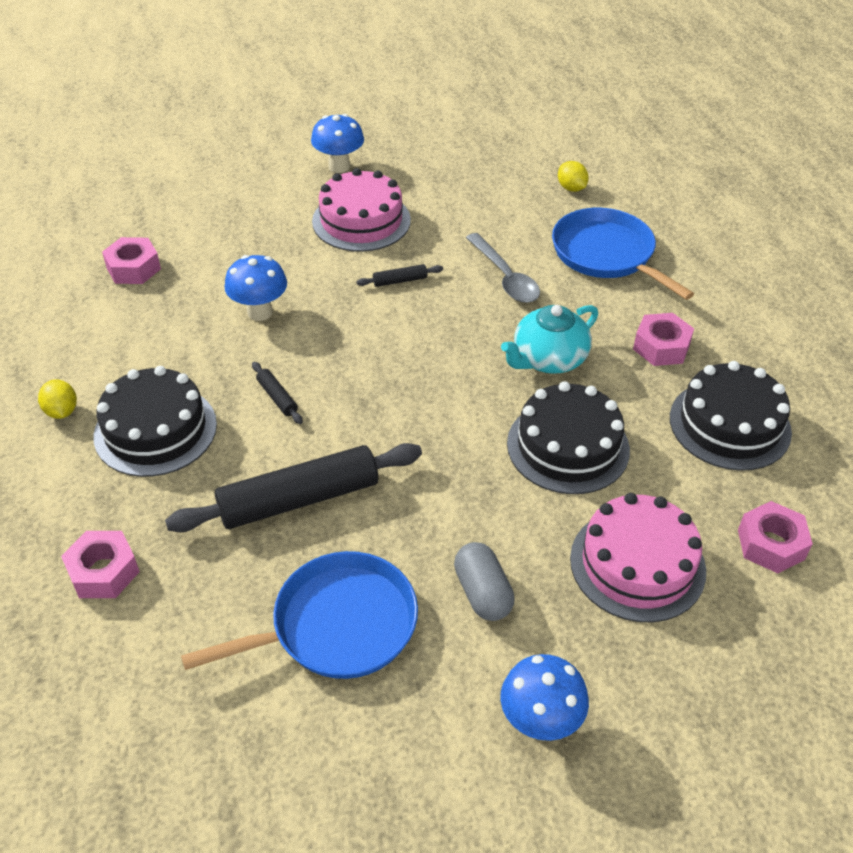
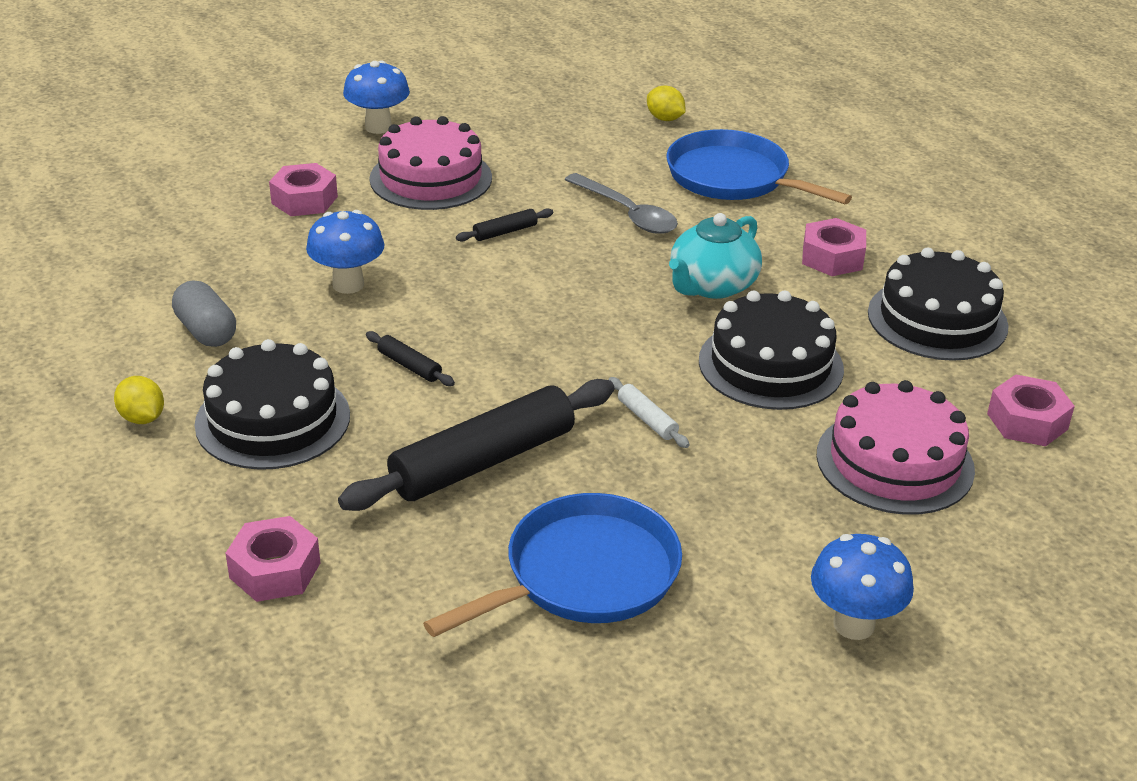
camera: 15 degrees left, 10 degrees down
(133, 268) = (165, 260): pink nut -> pink nut (304, 200)
(445, 482) = (647, 419): none -> white rolling pin
(482, 593) = (737, 516): grey capsule -> grey capsule (206, 331)

